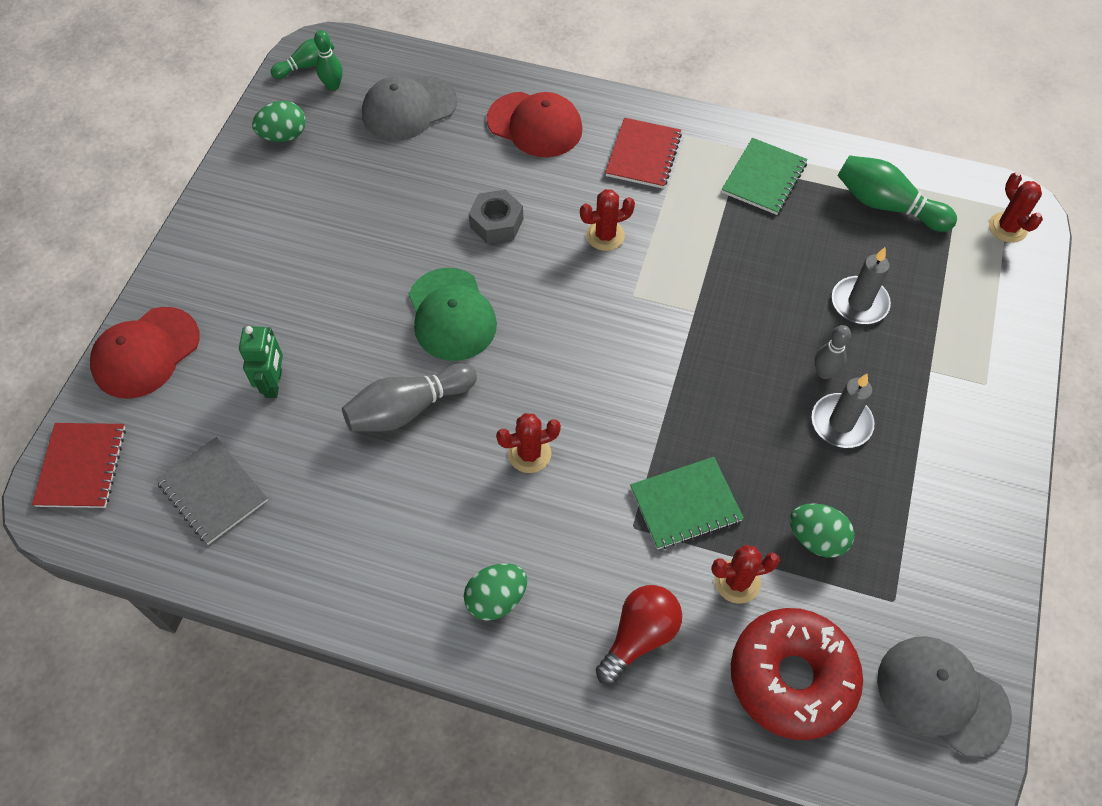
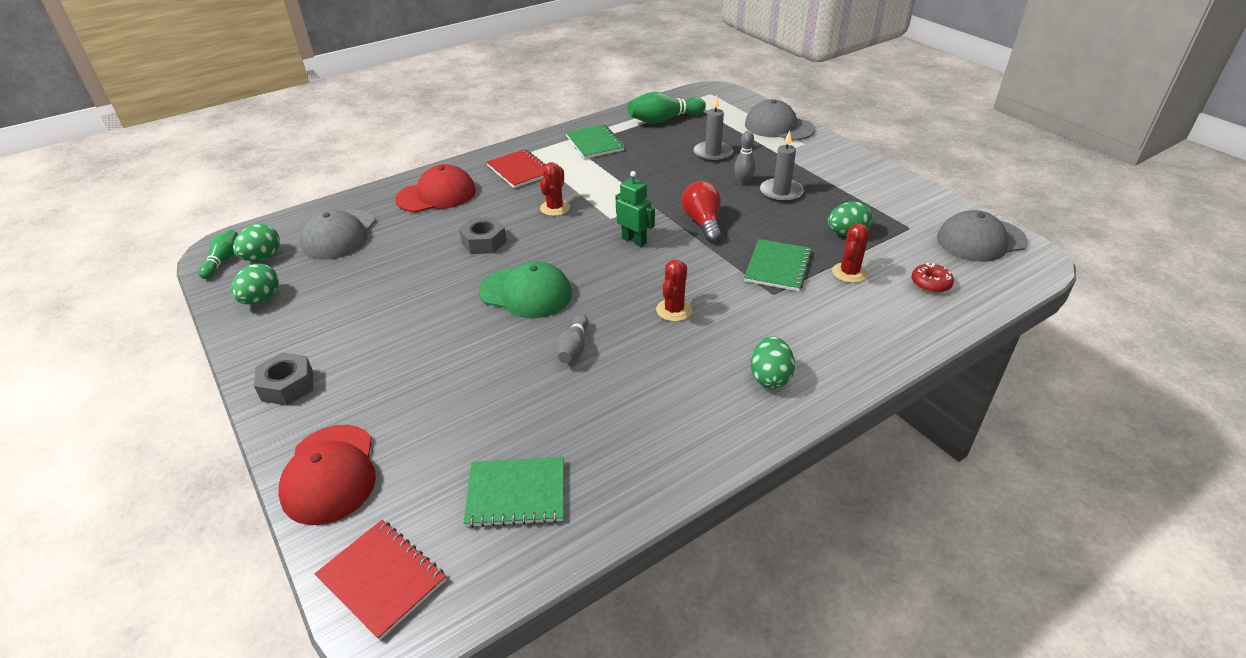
camera: 50 degrees left, 20 degrees down
(207, 245) = (287, 386): none -> grey nut
(213, 491) = (516, 493): grey notebook -> green notebook
(274, 383) = (464, 407): green robot -> green robot (634, 240)
(333, 86) = (262, 257): green bowling pin -> green egg
(408, 408) = (573, 347): grey bowling pin -> grey bowling pin, size x0.60
(639, 636) = (854, 327): red light bulb -> red light bulb (703, 223)
(791, 677) = (930, 283): red donut -> red donut, size x0.43
(1000, 331) = (778, 127): none -> grey cap
(1007, 227) = (721, 98): red cactus -> none

